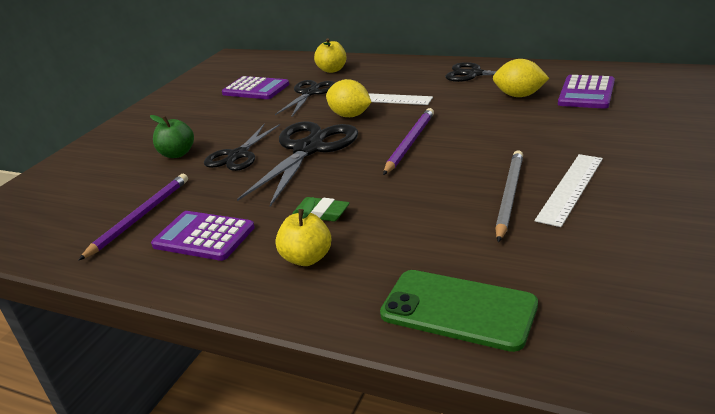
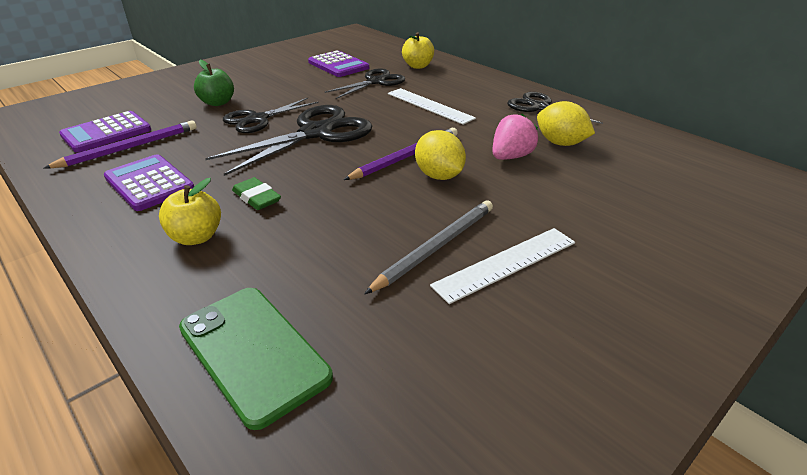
camera: 20 degrees right, 5 degrees up
(350, 115) = (385, 113): yellow lemon -> yellow lemon (439, 176)
(493, 117) = (511, 157): none -> pink strawberry
(586, 93) = (634, 163): purple calculator -> purple calculator (106, 133)

